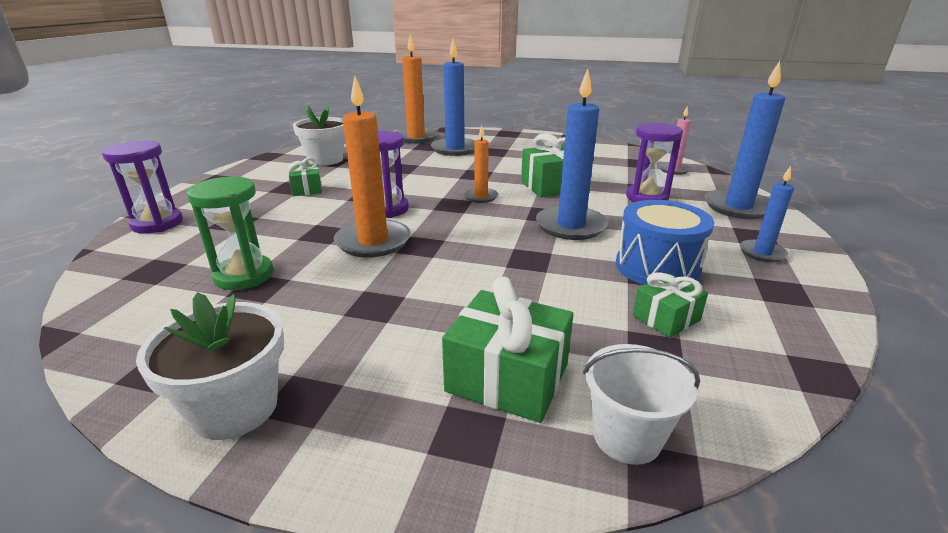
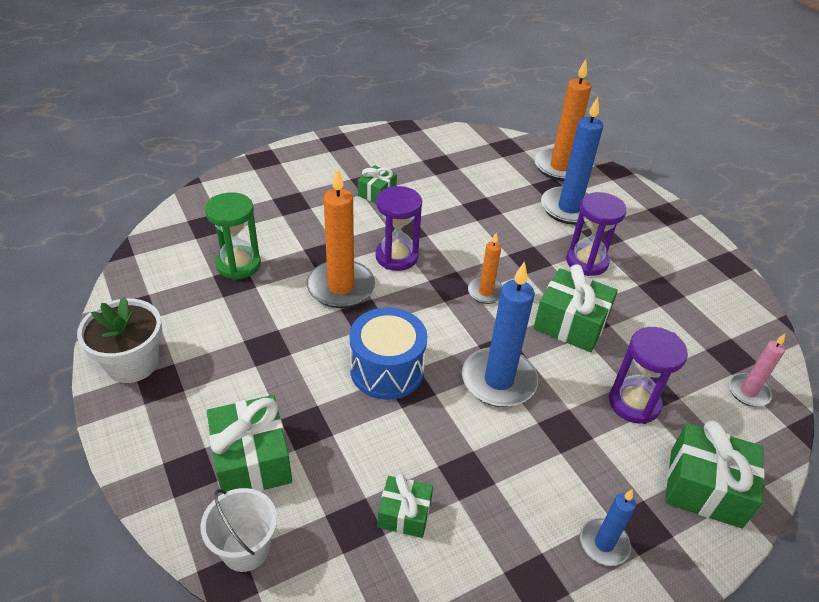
camera: 45 degrees right, 15 degrees up
(157, 224) = (252, 175): purple hourglass -> purple hourglass (587, 262)
(325, 160) = (438, 159): white flower pot -> none
(657, 267) = (484, 474): blue drum -> blue drum (387, 370)
(738, 207) = (705, 487): blue candle -> green gift

